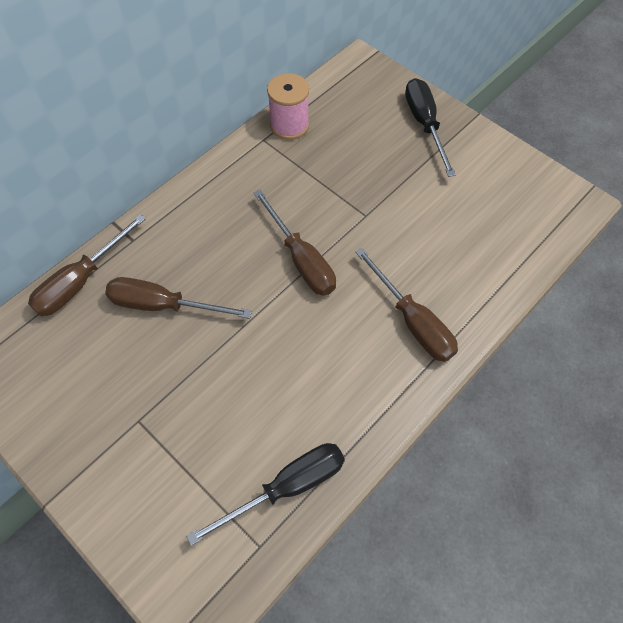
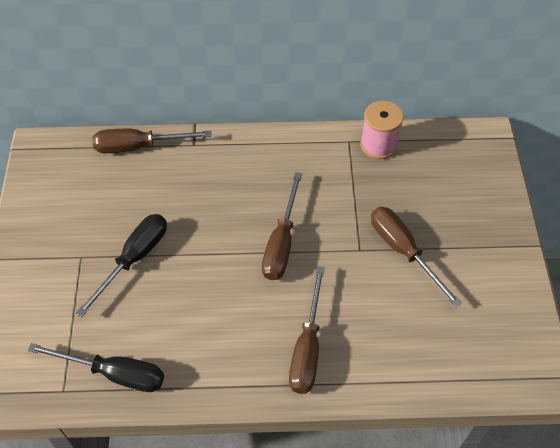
camera: 45 degrees right, 5 degrees down
(163, 305) = (167, 200): brown screwdriver -> brown screwdriver (403, 251)
(425, 124) = (483, 220): black screwdriver -> black screwdriver (134, 259)

